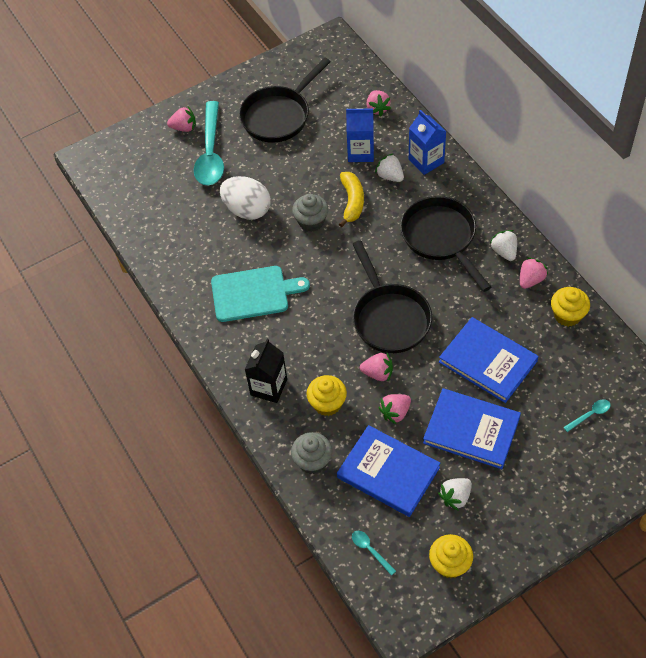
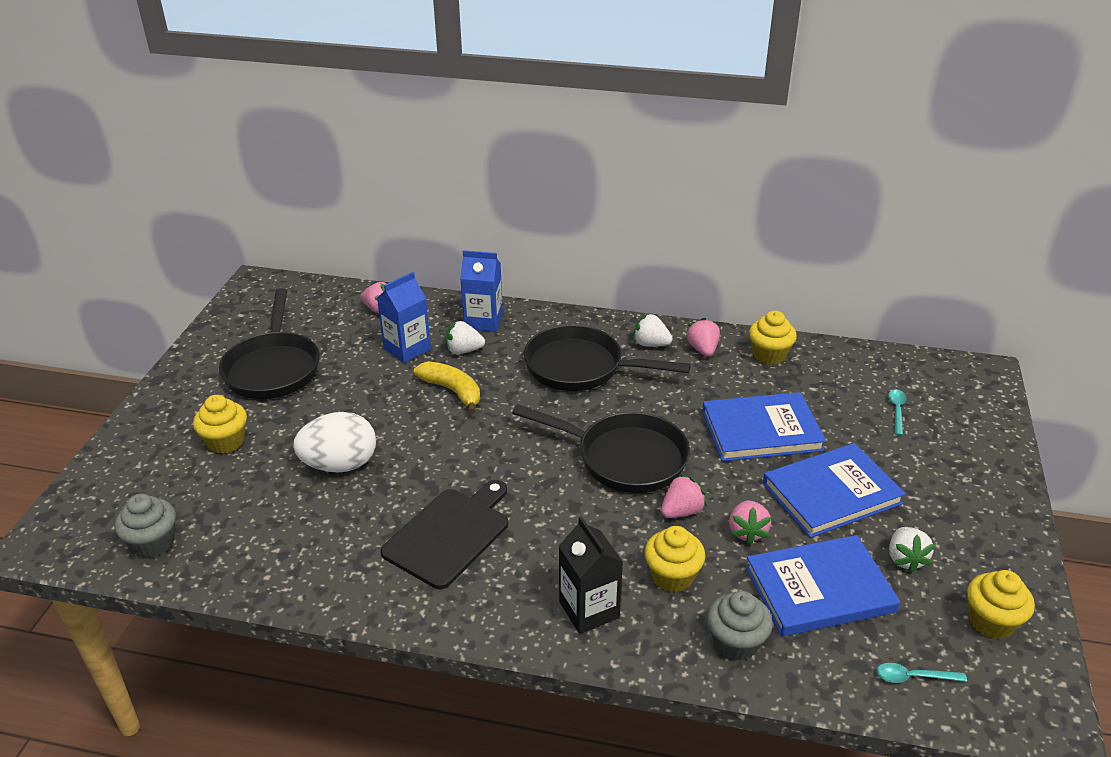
camera: 50 degrees left, 20 degrees down
(184, 127) = (160, 438): pink strawberry -> none
(210, 153) = (226, 441): turquoise spoon -> yellow cupcake
(253, 293) = (450, 534): turquoise cutting board -> black cutting board
(311, 222) = (430, 432): grey cupcake -> grey cupcake (153, 543)

